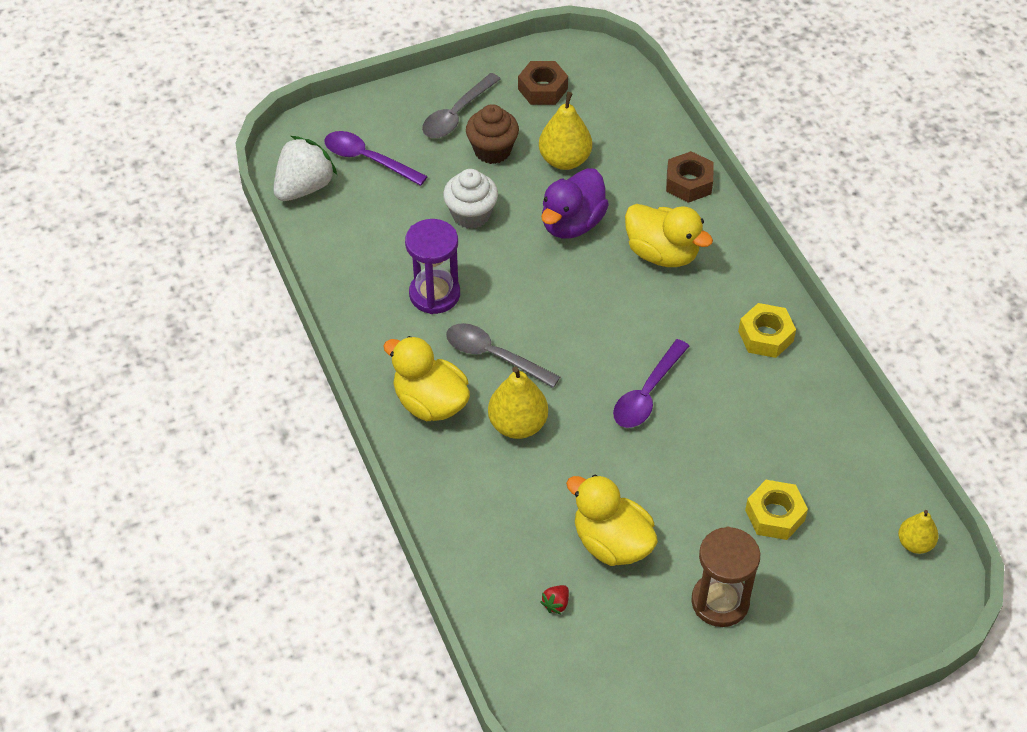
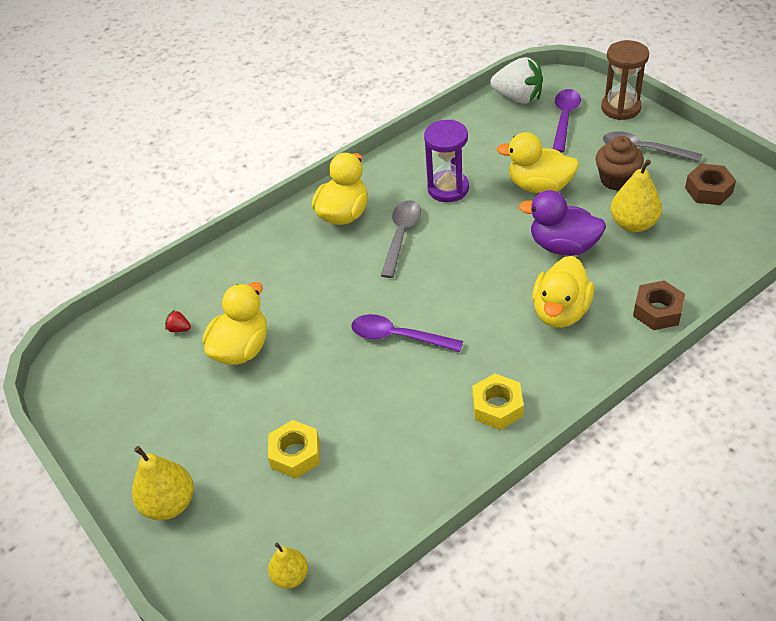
camera: 80 degrees right, 5 degrees down
(471, 215) = (539, 186): white cupcake -> yellow duck
(517, 425) = (339, 266): yellow pear -> yellow pear (169, 503)
(720, 602) = (198, 432): brown hourglass -> brown hourglass (620, 108)

